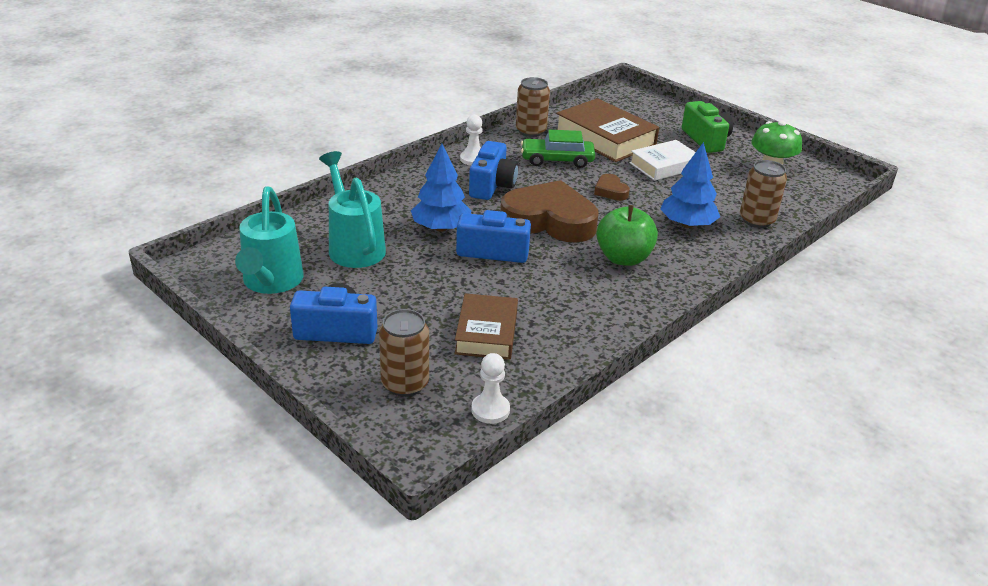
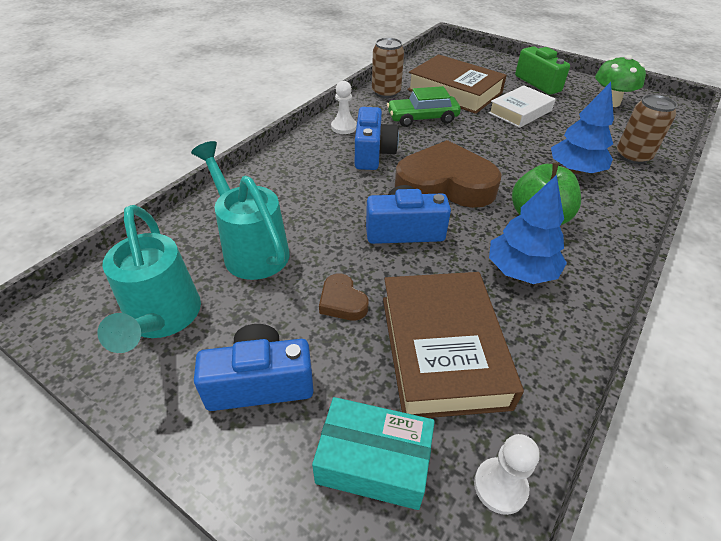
camera: 10 degrees left, 10 degrees up
(405, 384) = (373, 461): brown can -> turquoise box
(441, 228) = (339, 210): blue tree -> blue tree (521, 270)
(486, 333) = (442, 349): brown book -> brown book, size x1.54
(610, 191) = (486, 144): brown heart -> brown heart (342, 302)

